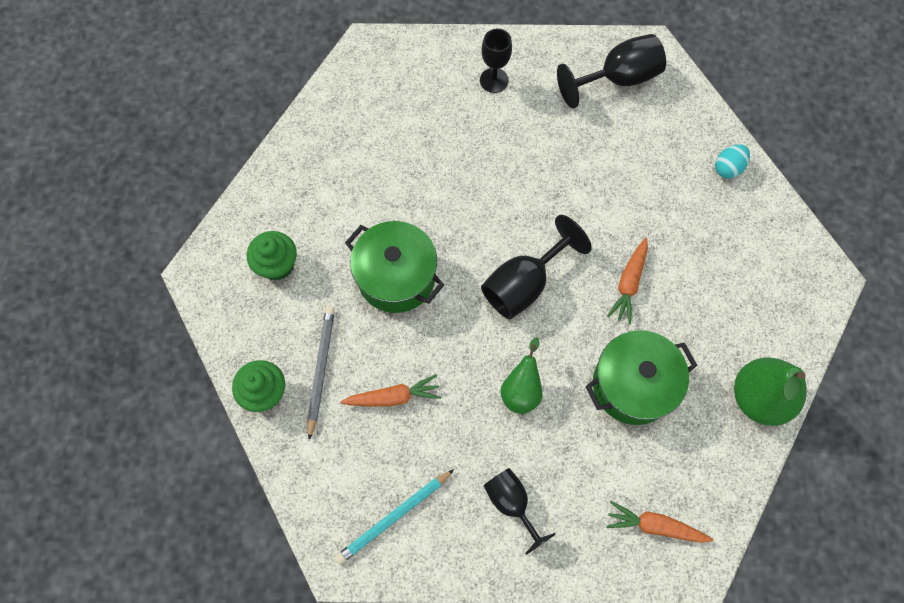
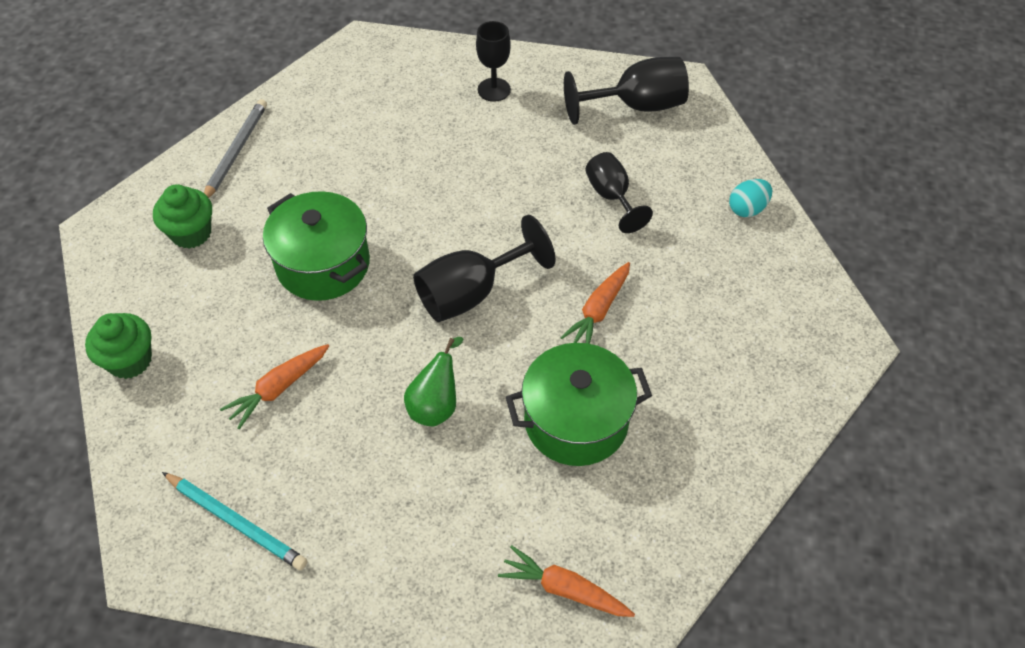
camera: 10 degrees right, 15 degrees down
(321, 370) = (203, 347): grey pencil -> grey pencil (236, 152)
(393, 397) = (278, 388): orange carrot -> orange carrot turned 135 degrees clockwise
(394, 517) = (236, 522): turquoise pencil -> turquoise pencil turned 120 degrees counterclockwise
(511, 503) = (387, 531): black goblet -> black goblet (611, 197)
(758, 398) = (734, 460): green pear -> none

